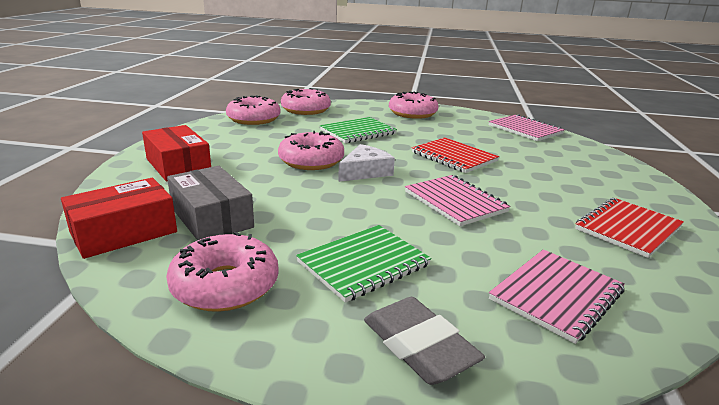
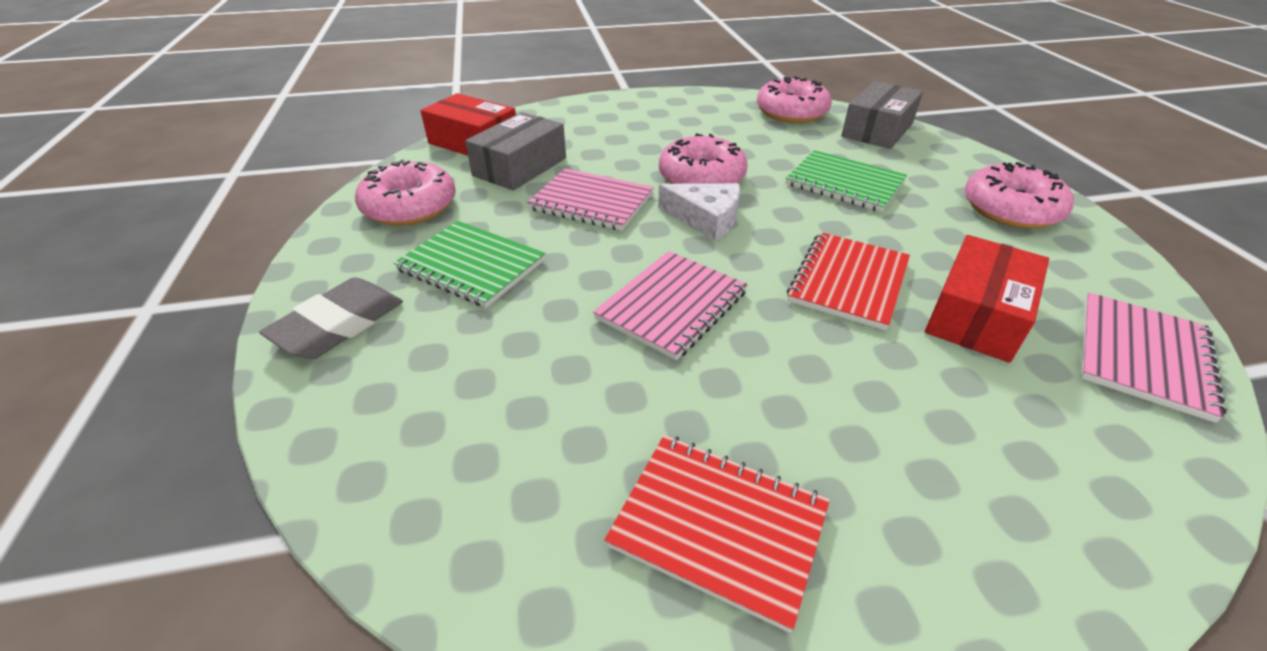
camera: 70 degrees right, 15 degrees up
(178, 165) = (616, 119): red box -> red box (976, 315)
(306, 110) = (877, 130): pink donut -> grey box
(556, 295) = (453, 423): pink notebook -> pink notebook (591, 202)

